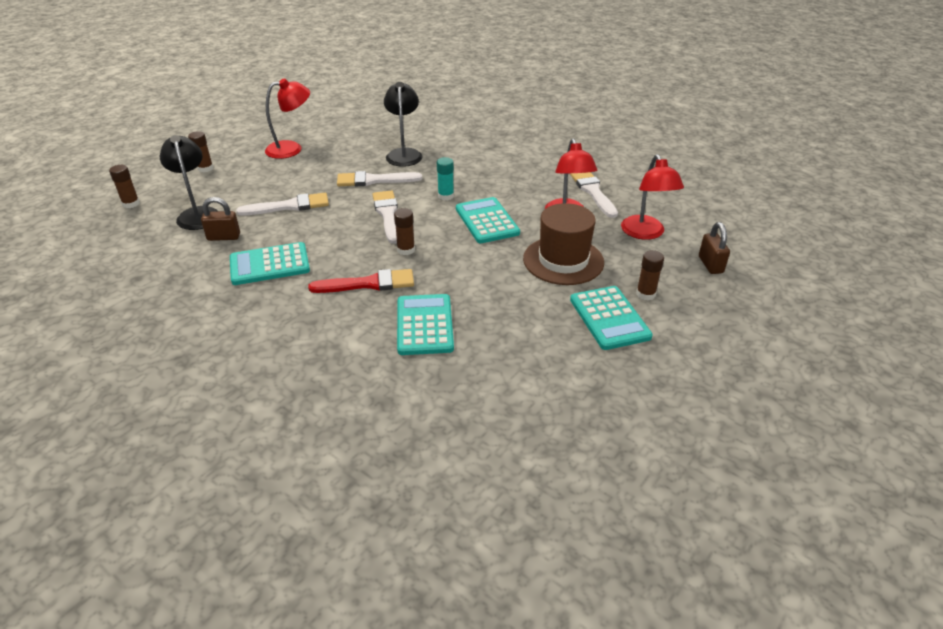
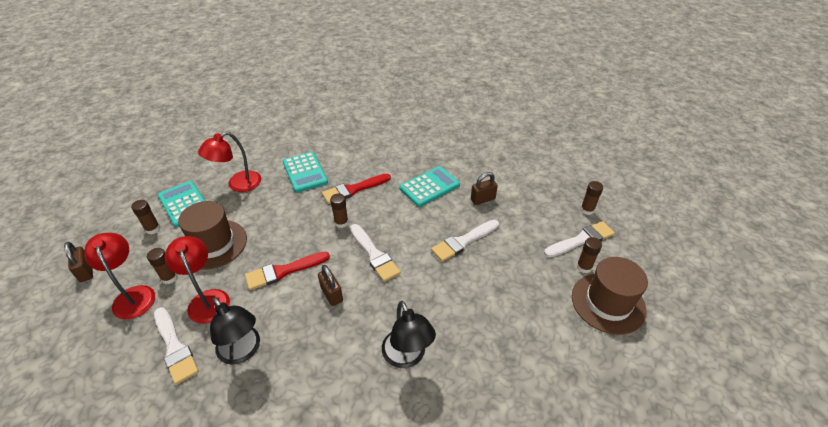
camera: 160 degrees right, 5 degrees up
(197, 214) = (525, 214): black lamp -> black lamp (243, 351)
(221, 148) = (608, 303): none -> brown hat
(291, 149) = (536, 325): red lamp -> red lamp (238, 185)
(374, 180) = (413, 298): white brush -> white brush (581, 240)
(446, 196) = (332, 294): turquoise glue stick -> brown padlock
(487, 221) = (283, 271): turquoise calculator -> red brush
(610, 240) = (169, 278): none -> brown glue stick

